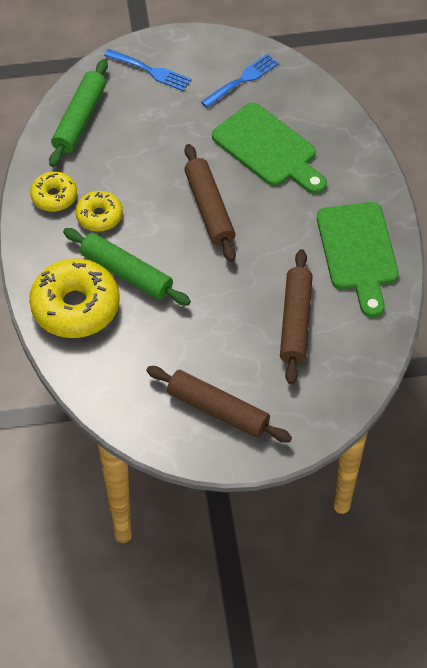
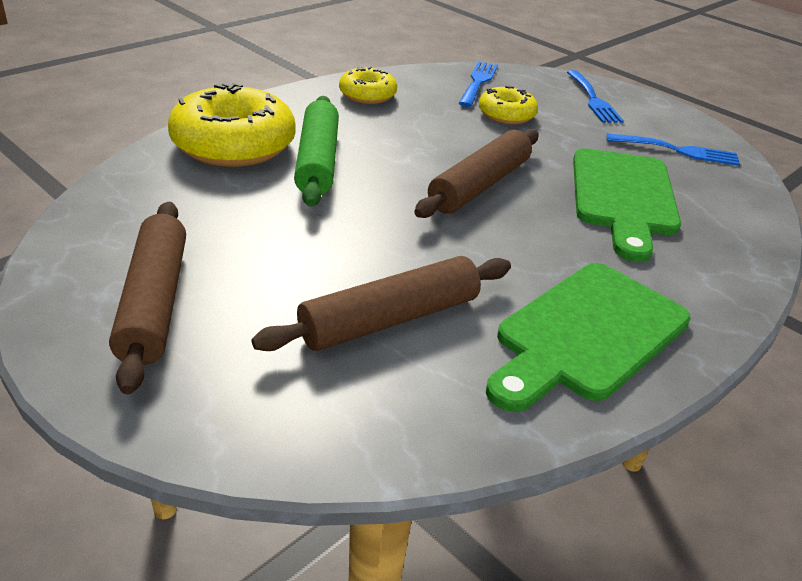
camera: 50 degrees right, 20 degrees down
(80, 119) = (478, 82): green rolling pin -> blue fork
(99, 216) = (375, 124): yellow donut -> yellow donut (506, 115)

